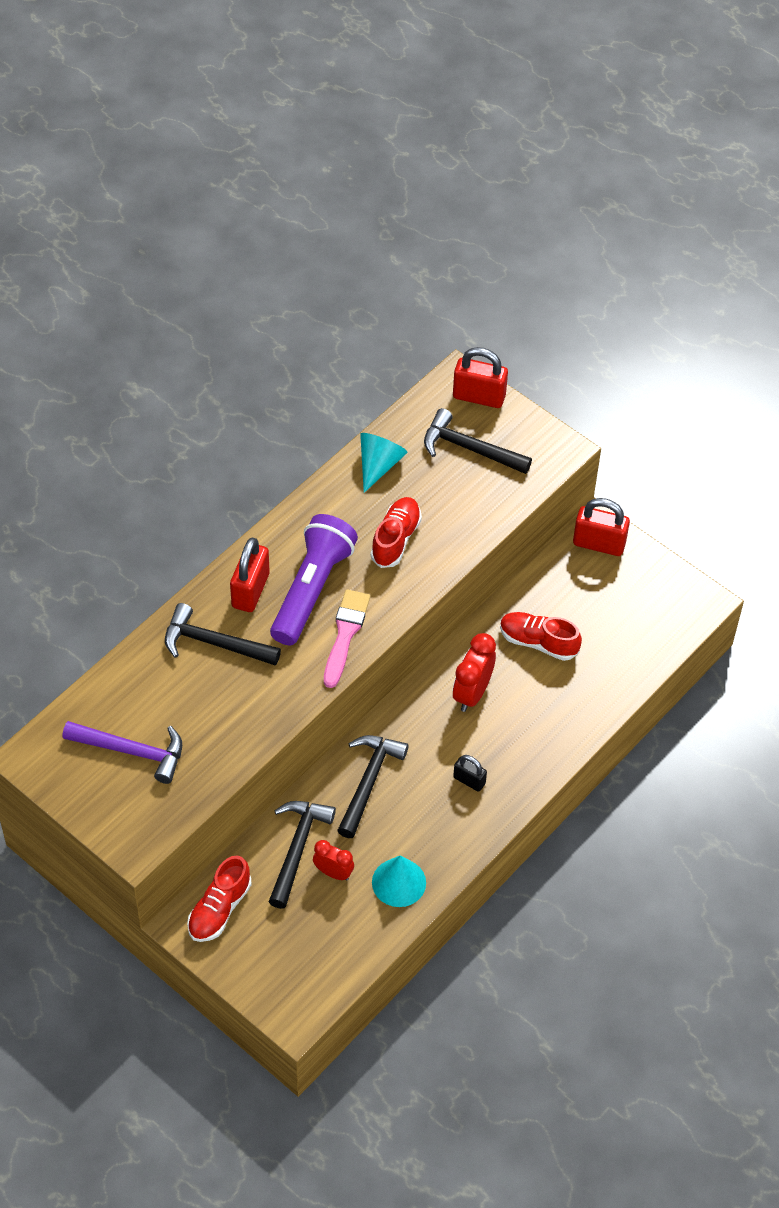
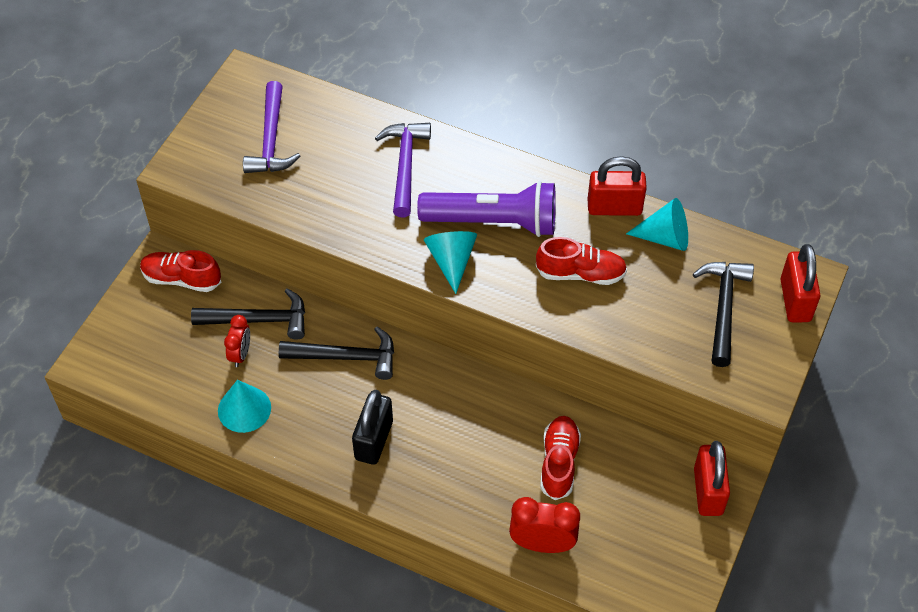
camera: 75 degrees right, 0 degrees up
(214, 643) = (405, 166): black hammer -> purple hammer
(250, 590) = (473, 176): red padlock -> red padlock (614, 207)
(345, 634) = (451, 261): pink brush -> turquoise cone
(469, 780) = (373, 440): black padlock -> black padlock, size x1.72
(472, 693) = (476, 418): red clock -> red clock (542, 544)

